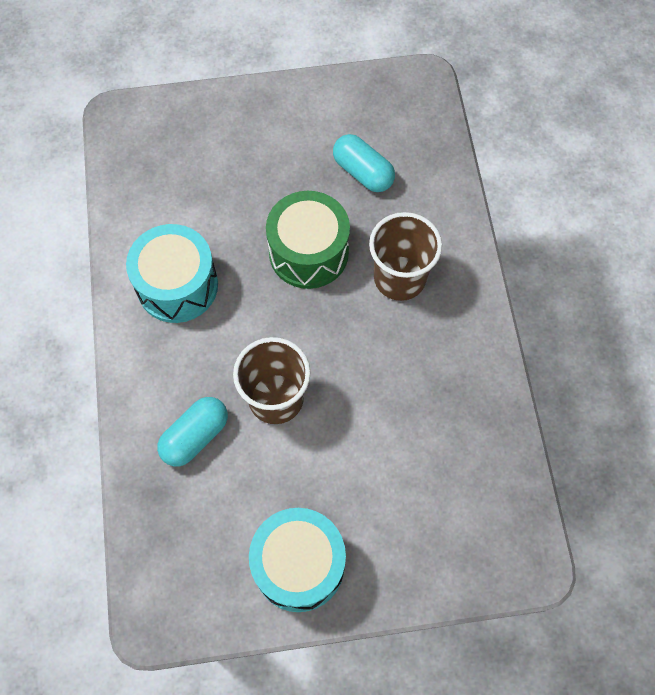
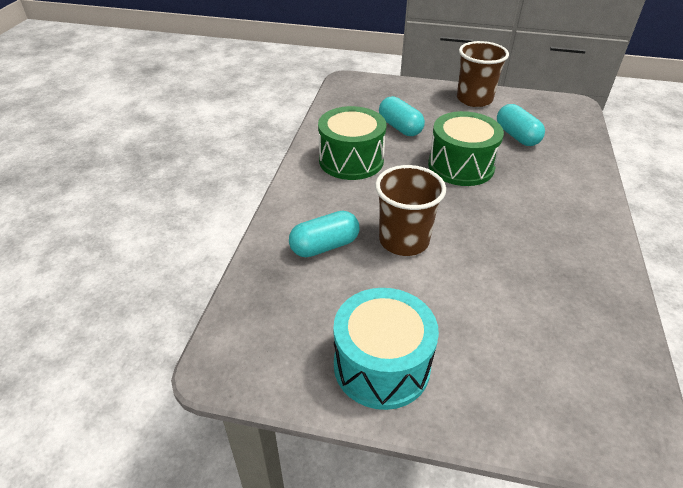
camera: 20 degrees right, 25 degrees down
(177, 285) = (351, 160): turquoise drum -> green drum
(217, 201) = (400, 127): none -> turquoise capsule
(399, 278) = (534, 196): brown cup -> brown cup (474, 99)

